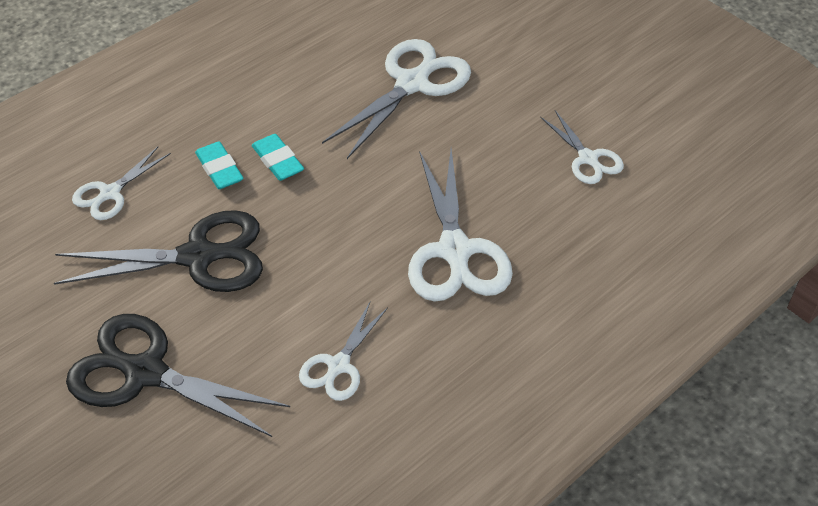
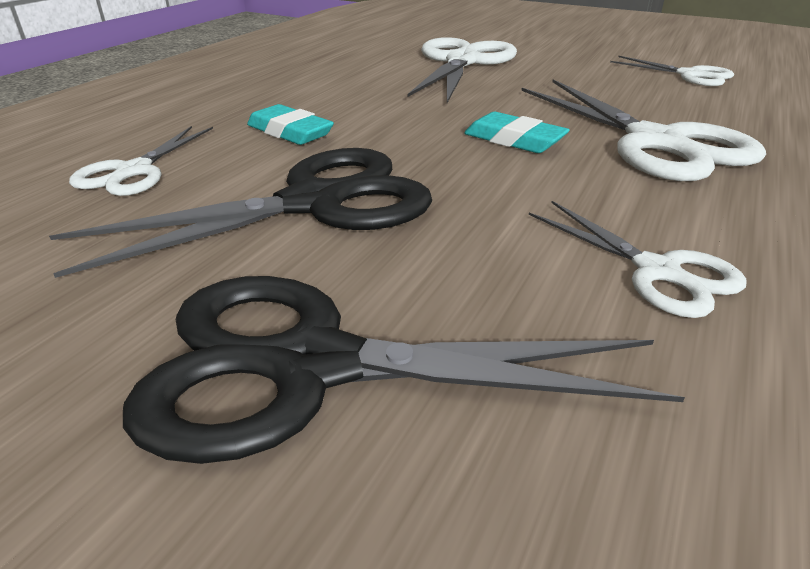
camera: 20 degrees left, 15 degrees down
(278, 161) = (362, 117): turquoise eraser -> turquoise eraser (514, 140)
(338, 366) = (658, 272): white scissors -> white scissors turned 45 degrees counterclockwise

